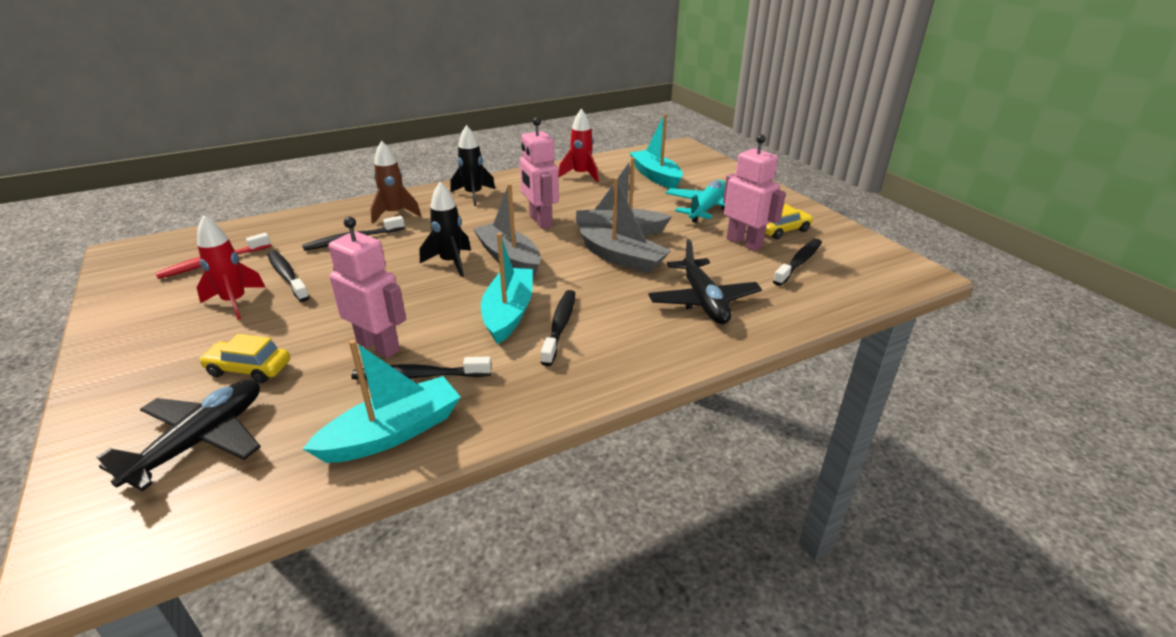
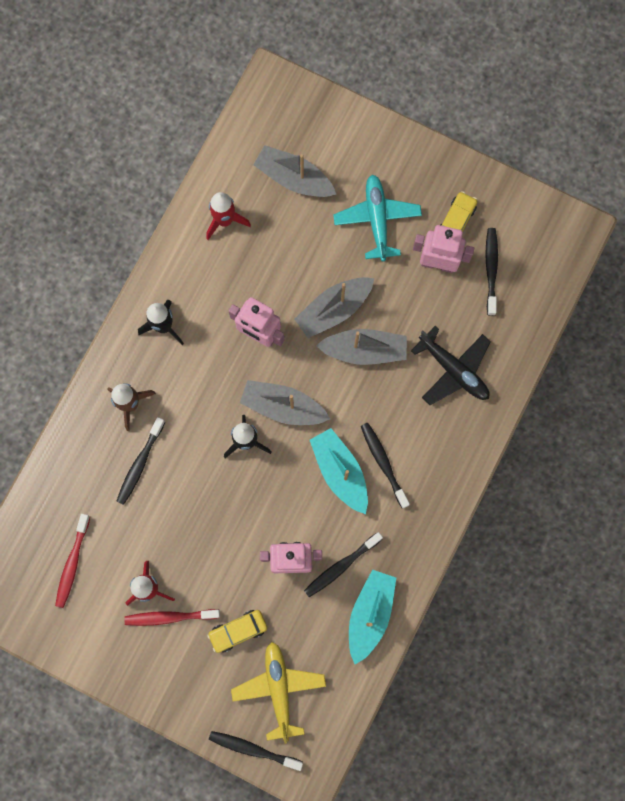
camera: 35 degrees left, 45 degrees up
(201, 440) = (279, 689): black plane -> yellow plane
(215, 327) = (169, 617): none -> red toothbrush
(287, 276) = (148, 539): black toothbrush -> black toothbrush (253, 749)
(655, 176) = (294, 178): turquoise boat -> grey boat

